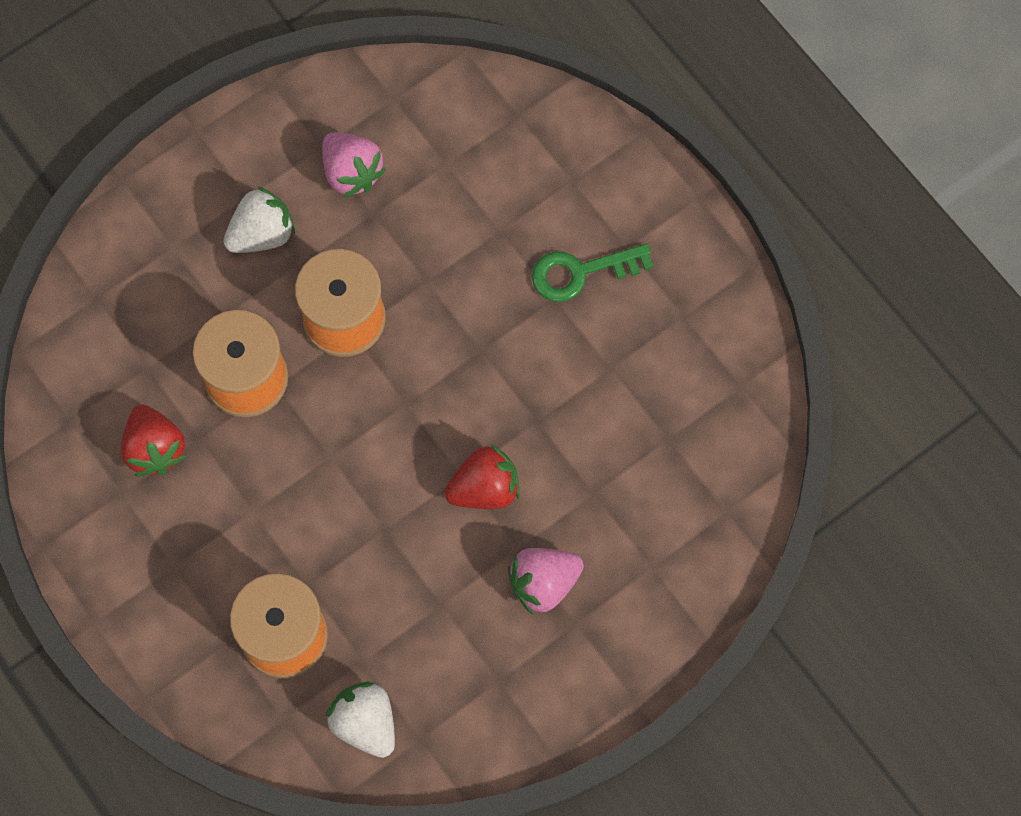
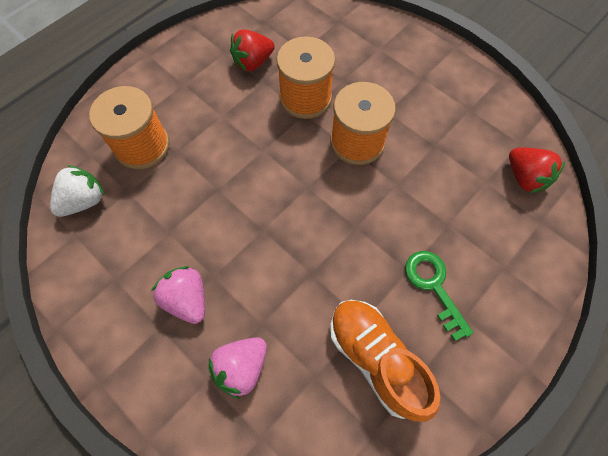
camera: 80 degrees right, 5 degrees down
(262, 234) = (400, 89): white strawberry -> none
(352, 173) = (458, 129): pink strawberry -> pink strawberry (241, 367)
(484, 488) = (254, 247): red strawberry -> red strawberry (524, 178)
(657, 363) = (375, 358): none -> orange shoe

